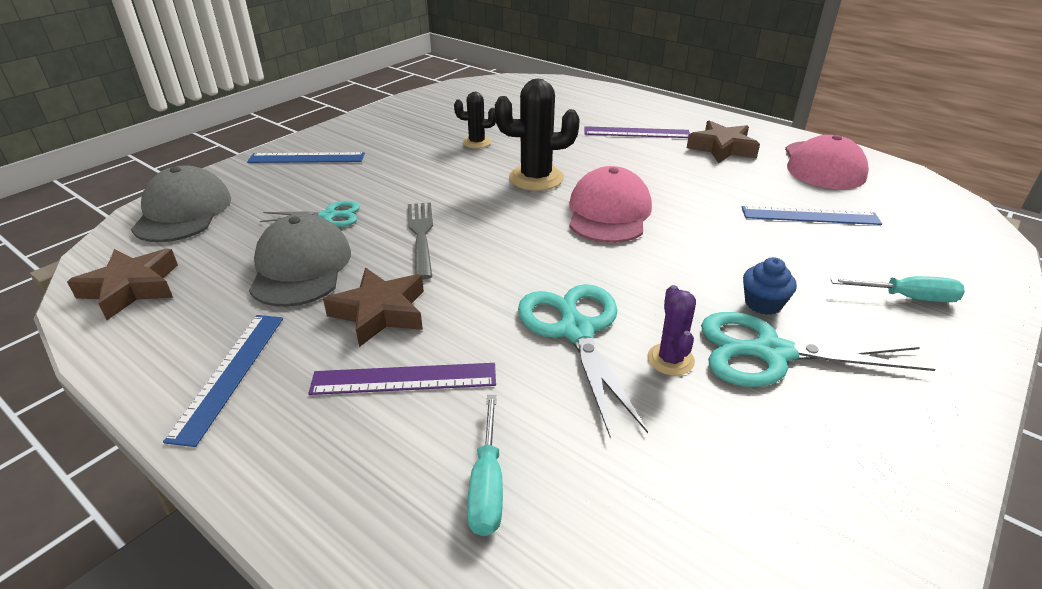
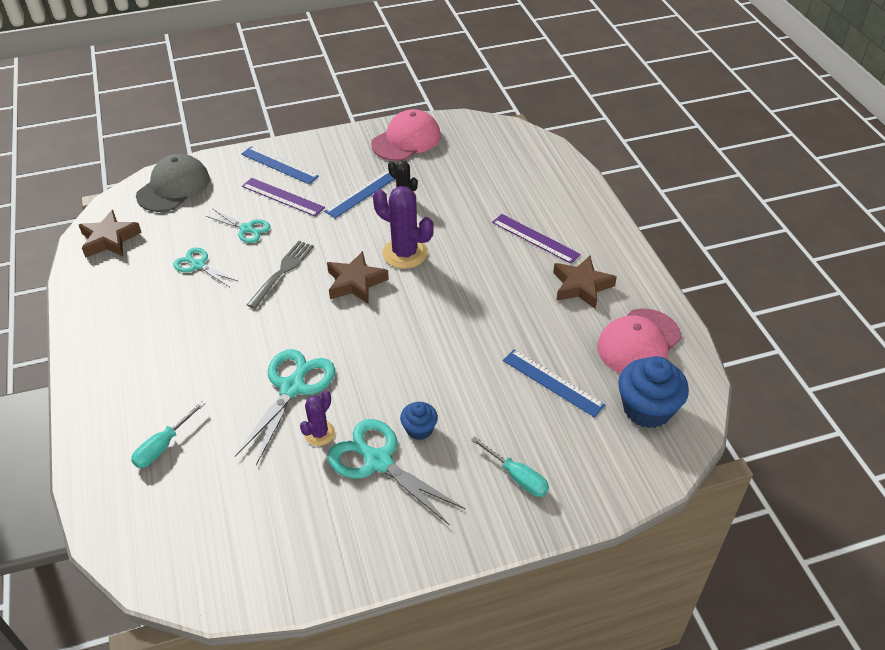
camera: 35 degrees right, 10 degrees up
(230, 374) = (112, 323): blue ruler -> blue ruler (363, 193)
(301, 267) = (198, 265): grey cap -> turquoise scissors
(380, 312) = (208, 320): brown star -> brown star (355, 282)
(404, 379) = (182, 369): purple ruler -> purple ruler (283, 197)
(536, 178) = (405, 253): black cactus -> purple cactus
(609, 212) = (416, 309): pink cap -> pink cap (406, 140)
(905, 202) = (647, 409): none -> blue cupcake

